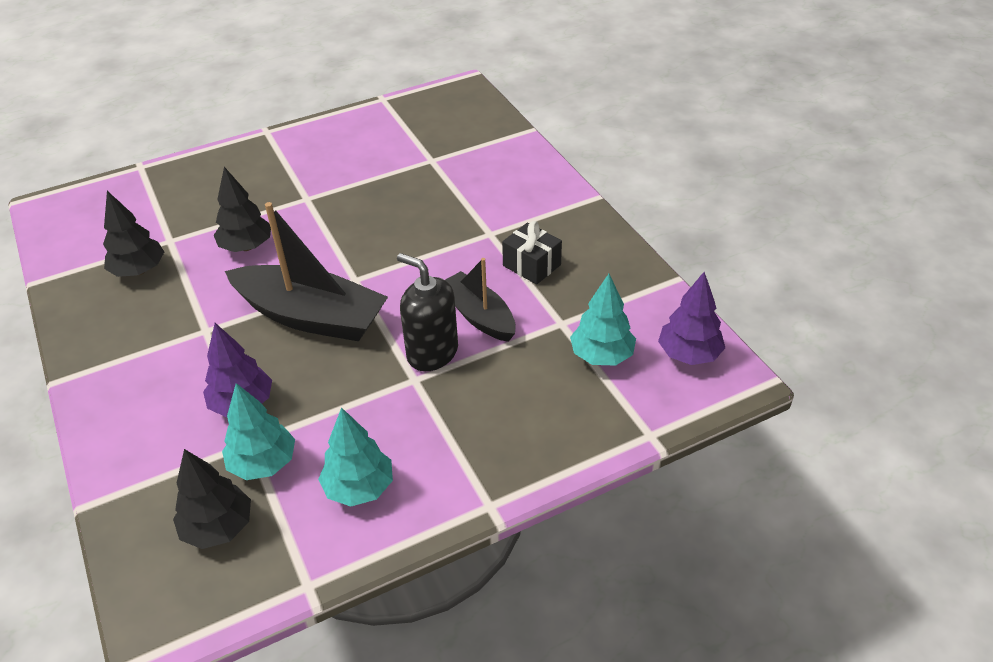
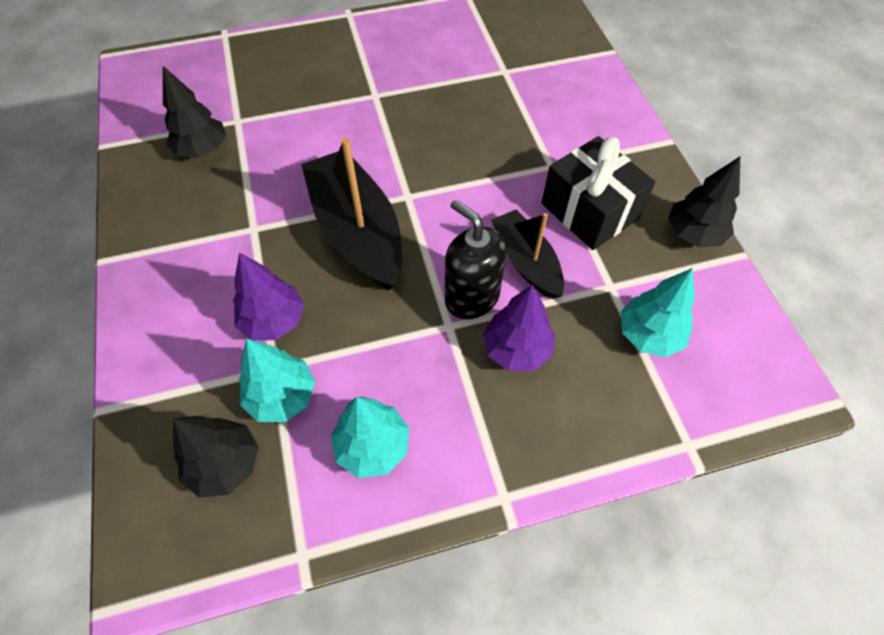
camera: 10 degrees right, 15 degrees up
(246, 246) = (308, 140): black tree -> black tree (693, 234)
(311, 316) = (357, 231): black boat -> black boat turned 150 degrees counterclockwise
(531, 265) = (589, 211): black gift -> black gift, size x1.61
(689, 354) = (744, 351): purple tree -> purple tree (516, 349)

